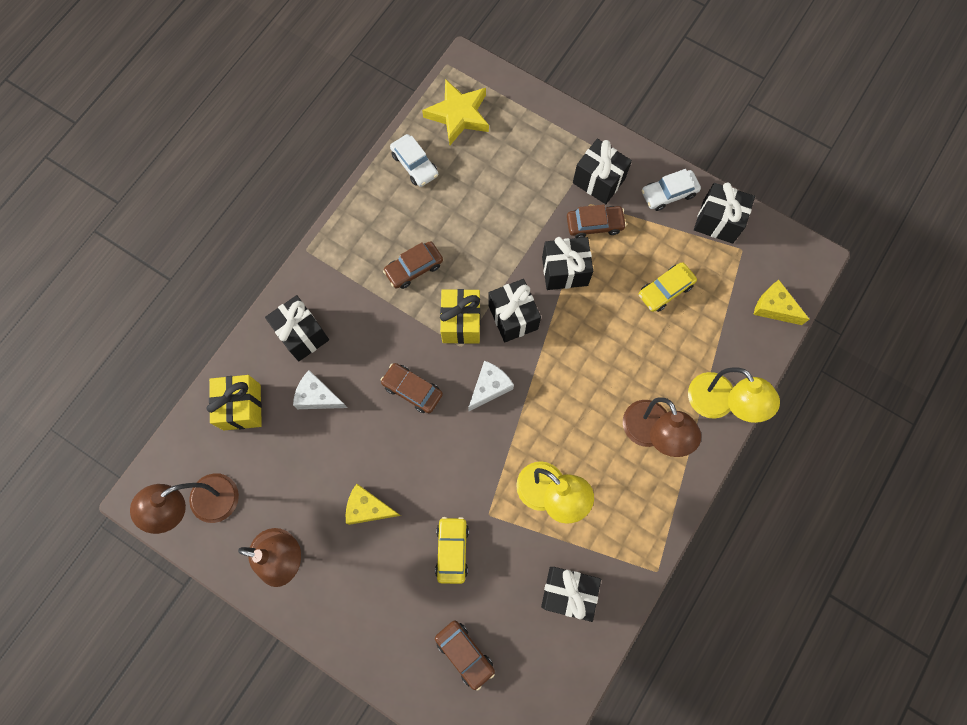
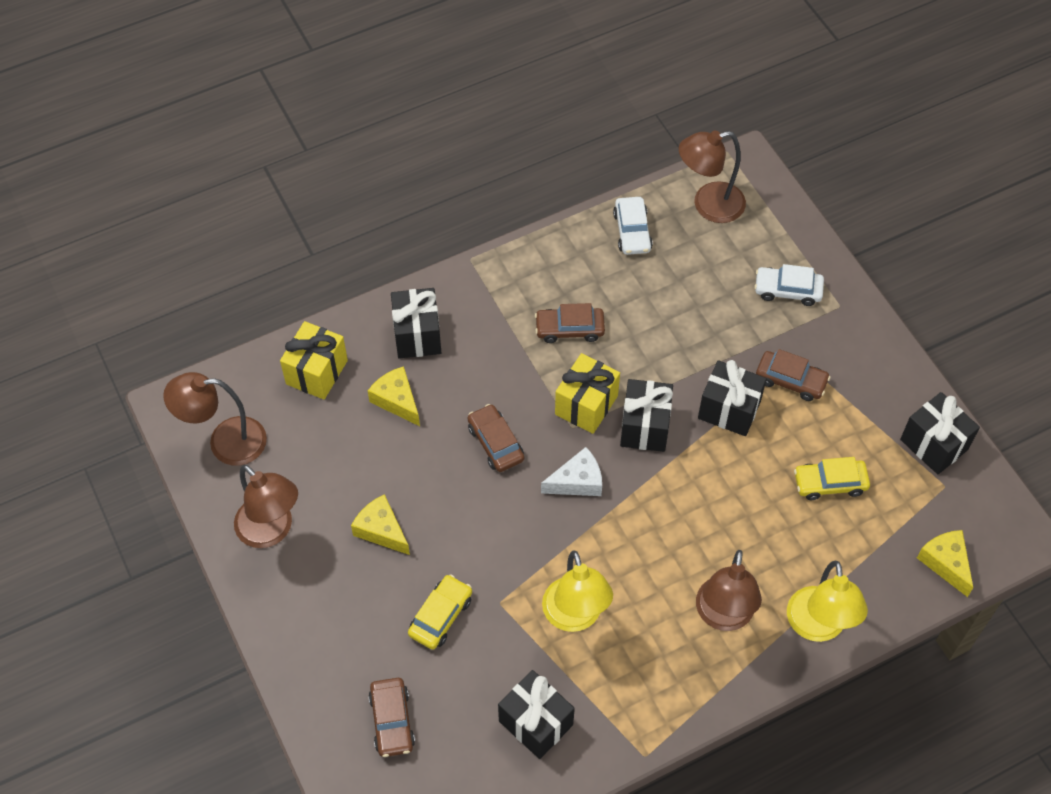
camera: 30 degrees right, 15 degrees down
(318, 396) = (397, 400): white cheese -> yellow cheese
(458, 115) = (708, 205): yellow star -> brown lamp
(598, 181) = (822, 340): black gift -> none
(668, 193) = (894, 389): white car -> white car (787, 290)

